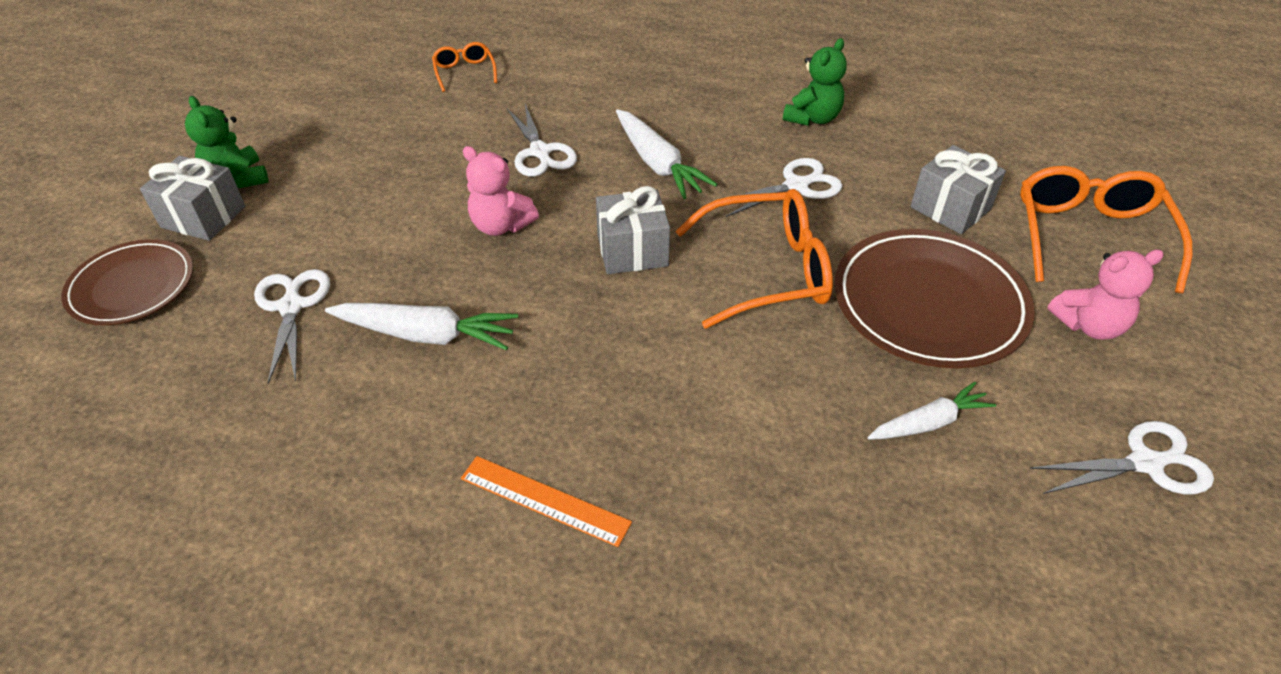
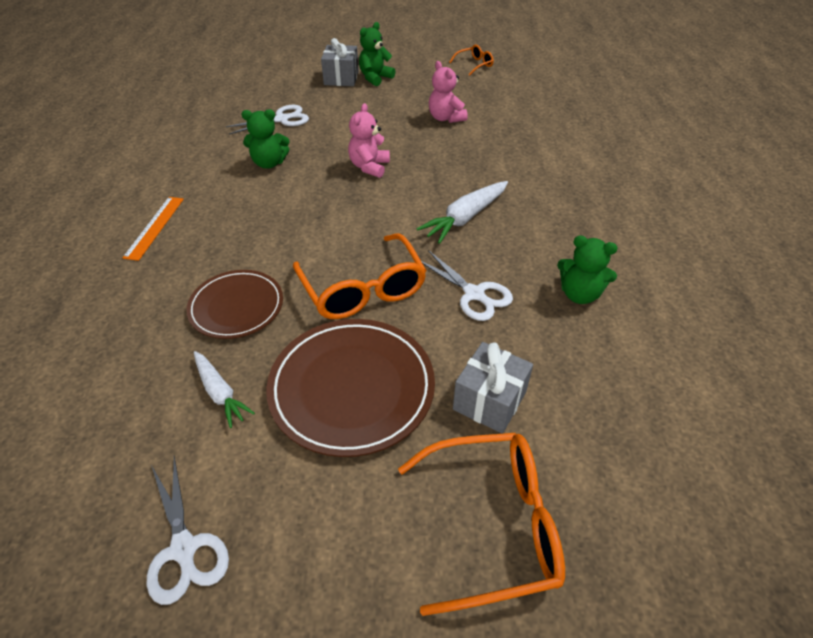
camera: 75 degrees right, 0 degrees up
(132, 286) = (285, 77): brown plate -> brown plate (236, 307)
(426, 335) = (269, 163): white carrot -> green teddy bear
(464, 72) = (524, 118): orange glasses -> orange glasses (474, 65)
(540, 152) = (451, 166): white scissors -> none
(632, 251) = (363, 222): grey gift -> none
(1089, 325) = (352, 514): pink teddy bear -> pink teddy bear (445, 118)

